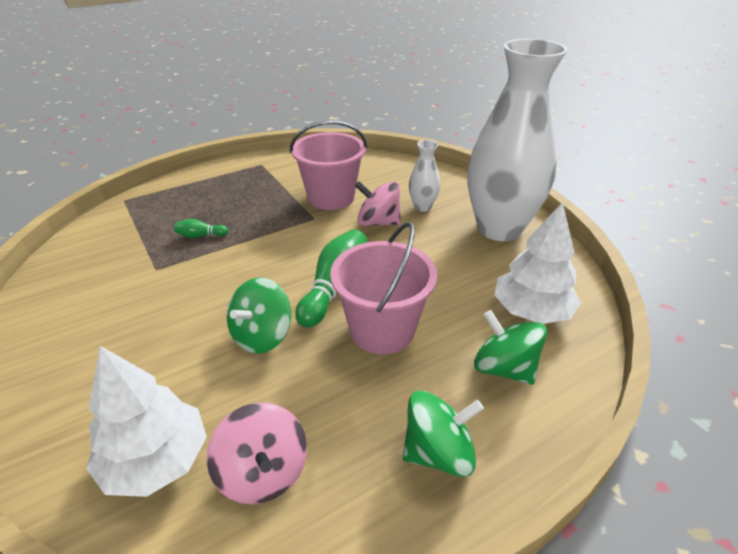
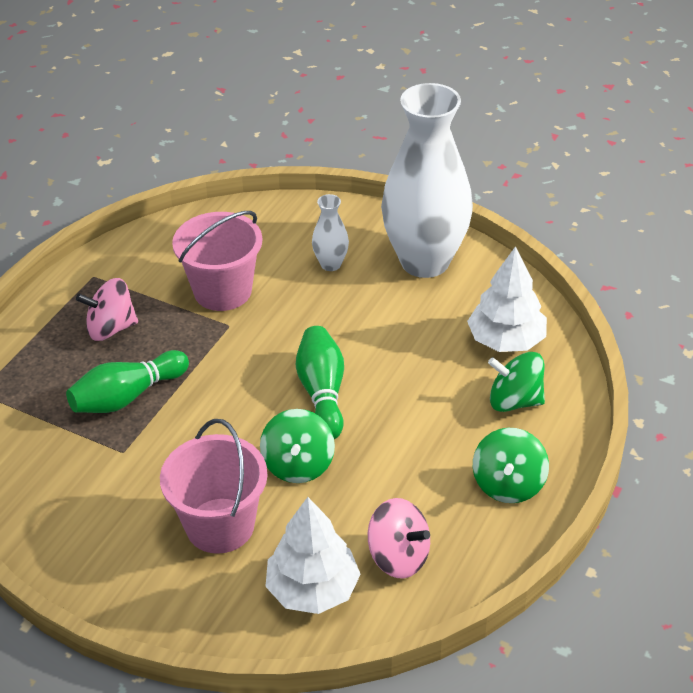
camera: 30 degrees left, 5 degrees up
(201, 236) = (127, 396): green bowling pin -> green bowling pin, size x2.09
(378, 222) = (301, 303): pink spinning top -> pink spinning top (111, 328)
(382, 330) = (396, 413): pink bucket -> pink bucket (220, 525)
(438, 452) = (508, 484): green spinning top -> green spinning top turned 150 degrees clockwise

